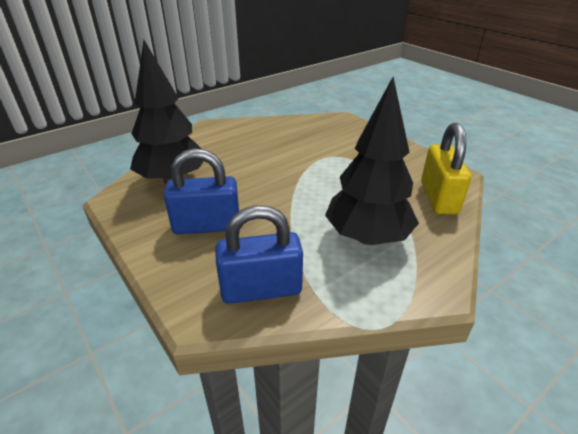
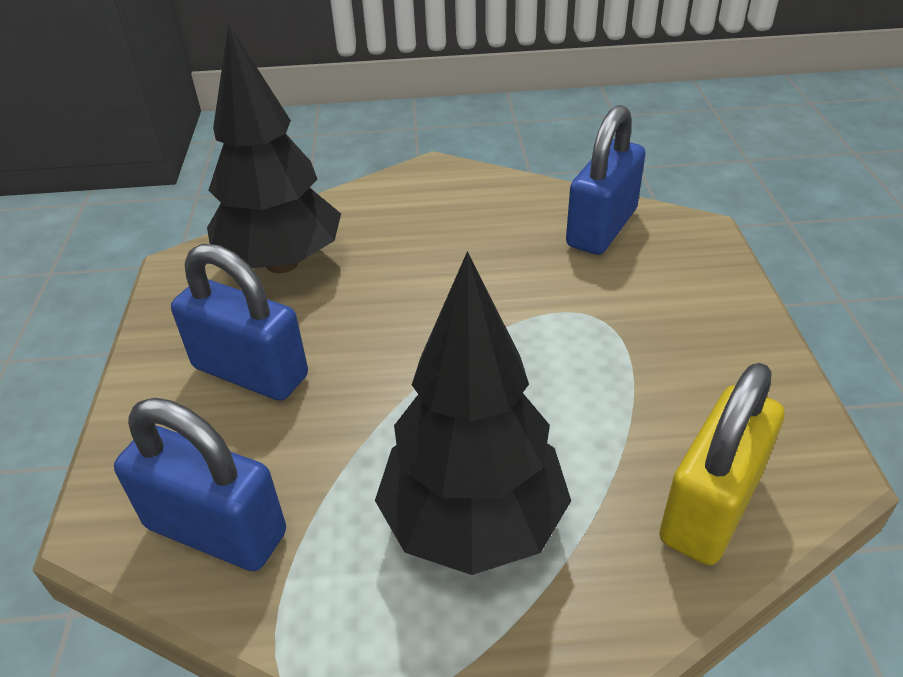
camera: 35 degrees right, 5 degrees up
(306, 127) = (601, 228): none -> blue padlock

